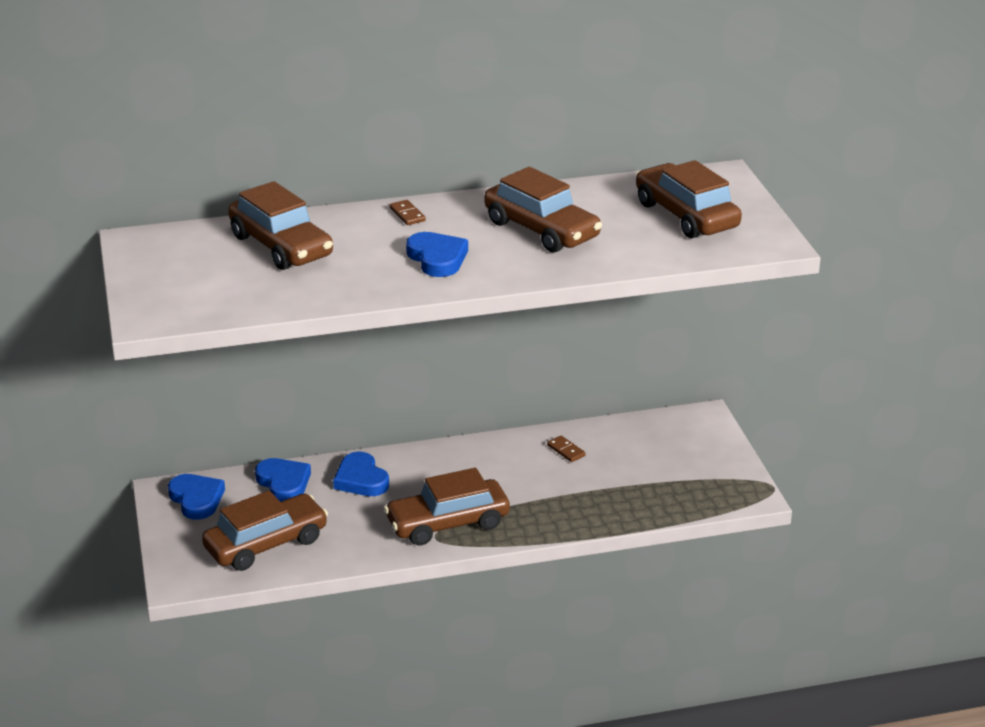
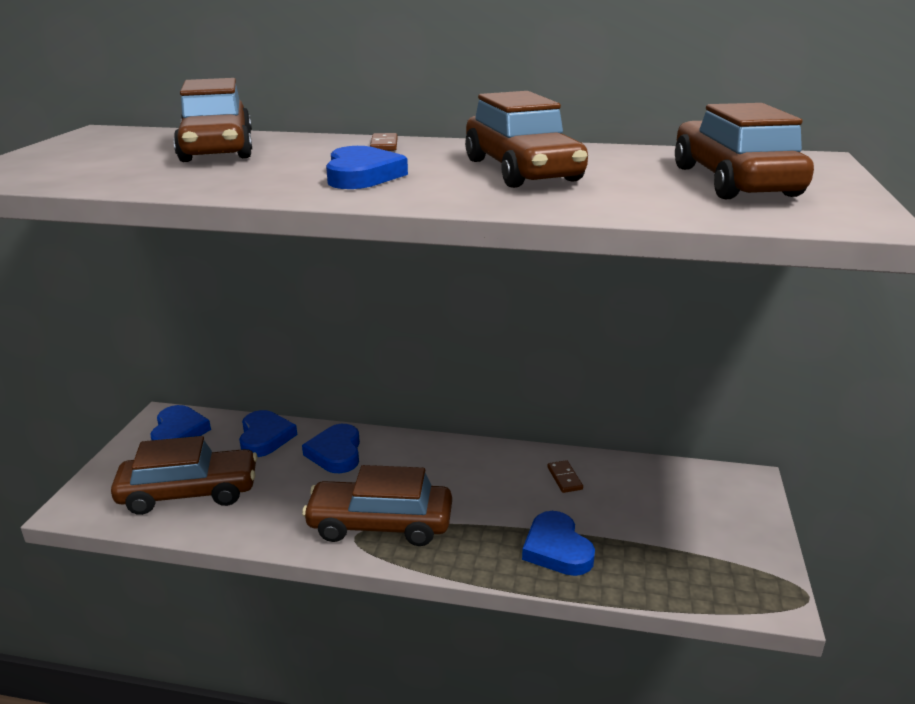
camera: 25 degrees right, 5 degrees down
(592, 503) = (557, 549): none -> blue heart

